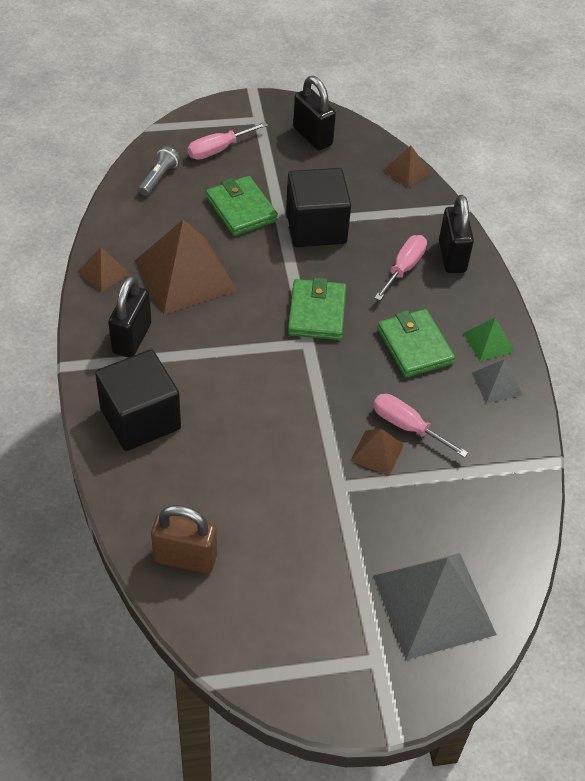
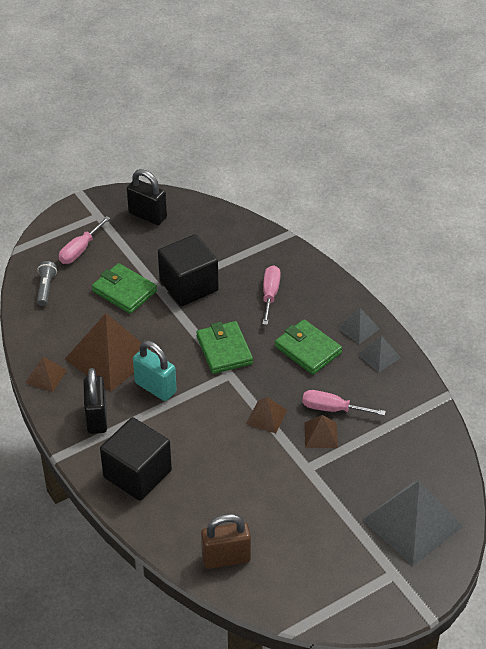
camera: 20 degrees left, 5 degrees down
(216, 328) = (155, 387): none -> turquoise padlock
(406, 171) = (233, 219): brown pyramid -> brown pyramid (266, 417)
(452, 256) = (300, 274): black padlock -> none
(488, 342) = (358, 328): green pyramid -> grey pyramid

